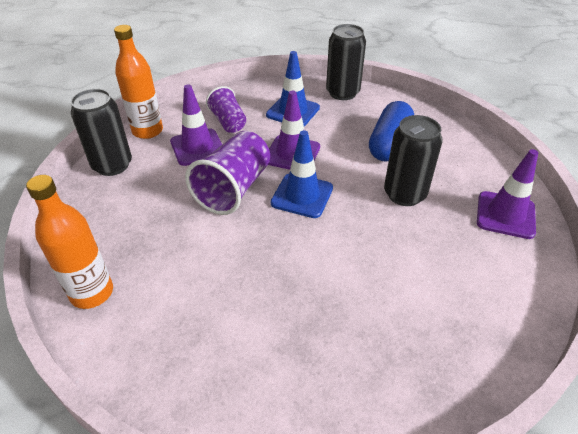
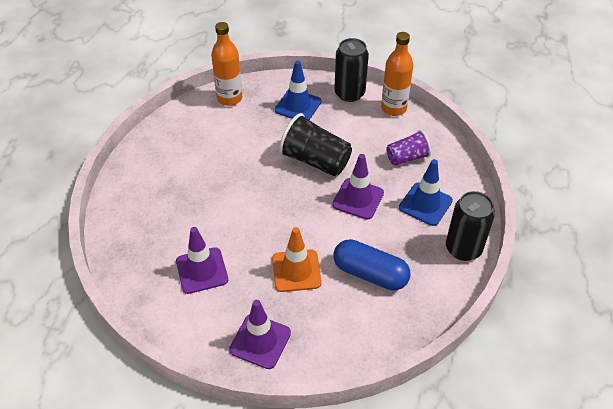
camera: 95 degrees right, 5 degrees up
(197, 147) = (370, 139): purple traffic cone -> purple traffic cone (202, 270)
(234, 189) = (315, 160): purple cup -> black cup
(302, 195) = (303, 201): blue traffic cone -> blue traffic cone (298, 106)
(404, 194) = (296, 271): black can -> orange traffic cone

